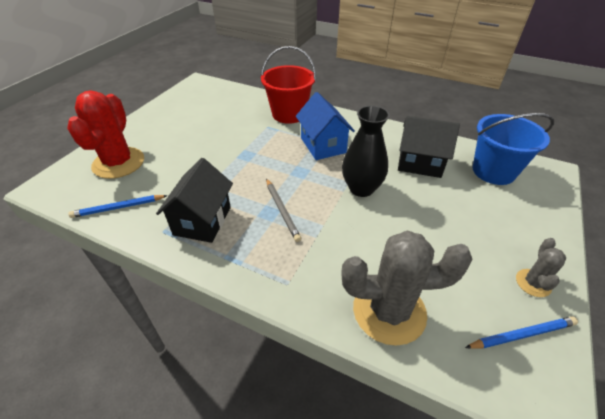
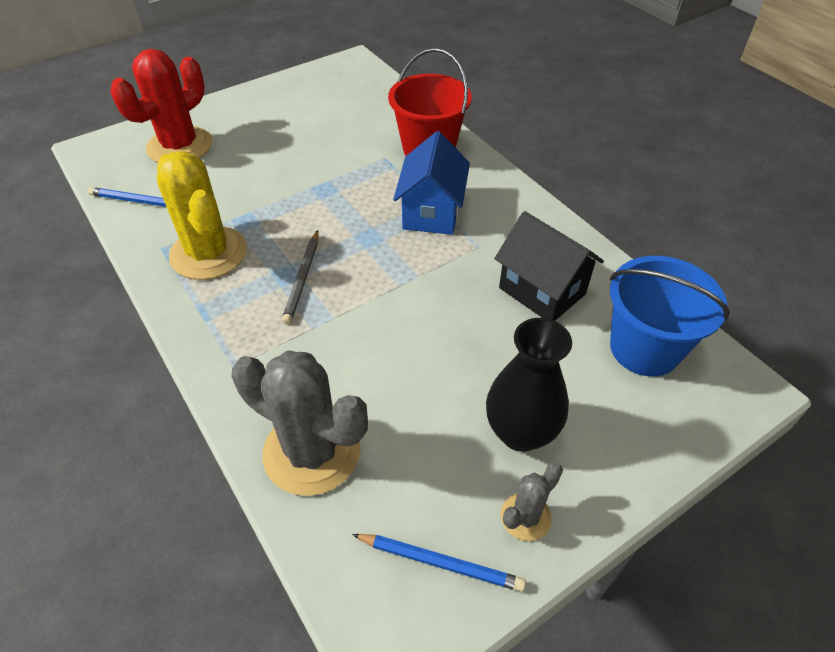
camera: 30 degrees right, 5 degrees up
(202, 221) = (208, 253): black house -> yellow cactus
(361, 188) = (425, 292): black vase -> black vase (520, 432)

